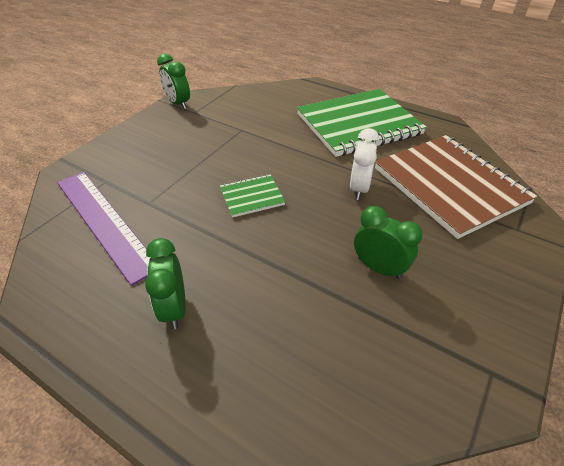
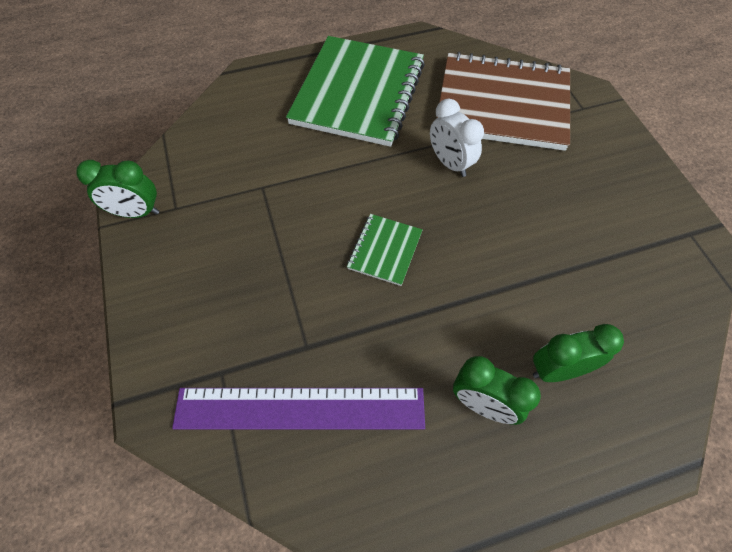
camera: 50 degrees left, 15 degrees up
(379, 268) = (553, 222): green clock -> green clock (558, 370)

